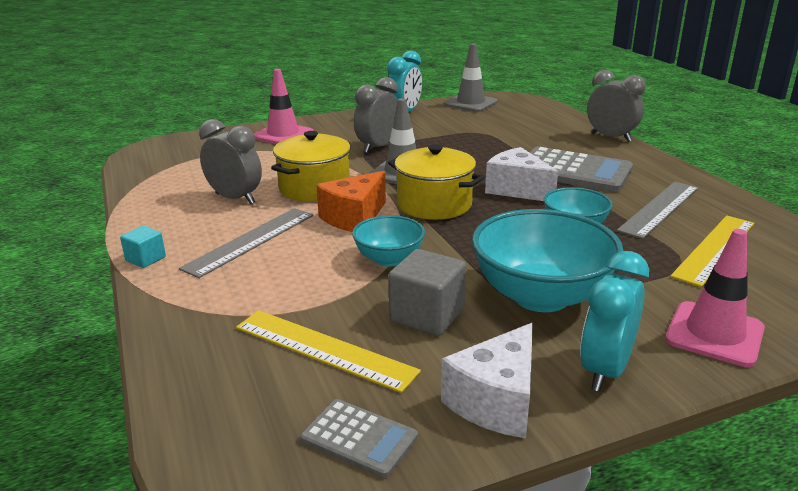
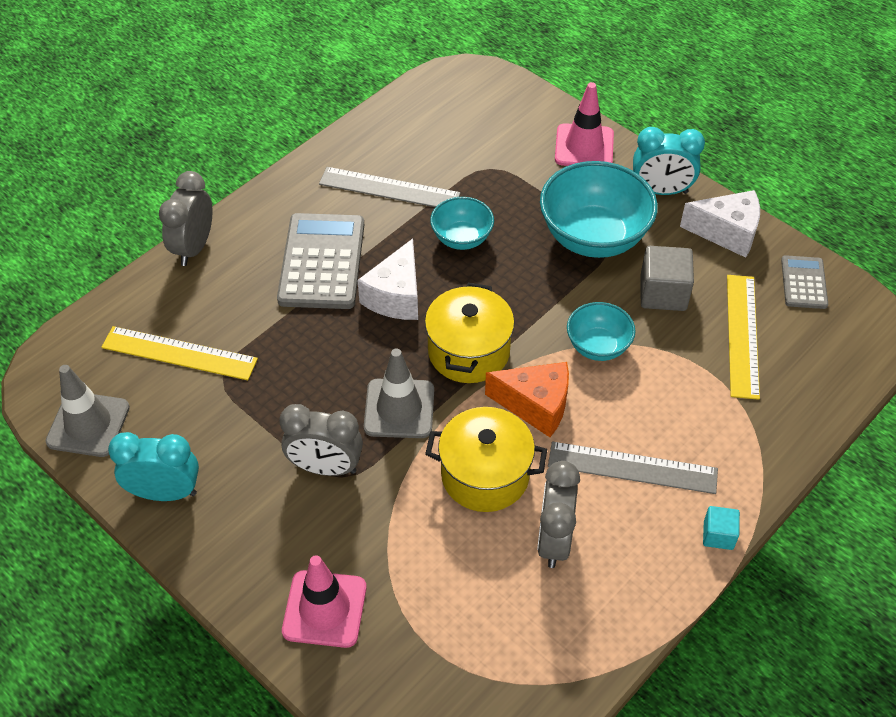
camera: 115 degrees left, 25 degrees up
(714, 249) = (454, 152): yellow ruler -> yellow ruler (179, 353)

